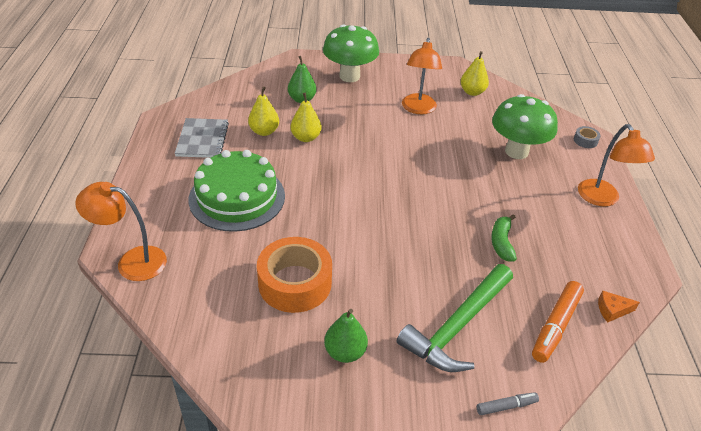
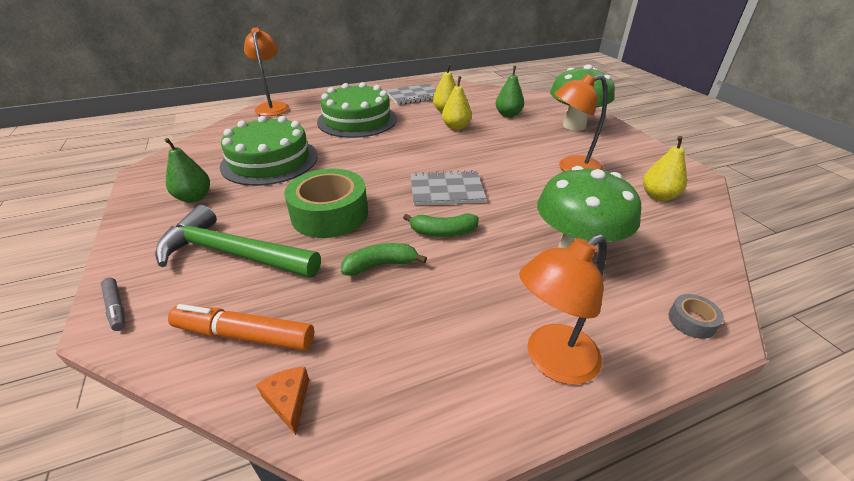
camera: 70 degrees right, 5 degrees down
(295, 283) = (270, 161): orange tape -> green cake
(417, 180) = (446, 190): none -> grey notebook
(422, 256) = (330, 214): none -> green tape
(474, 201) = (443, 232): none -> green banana

